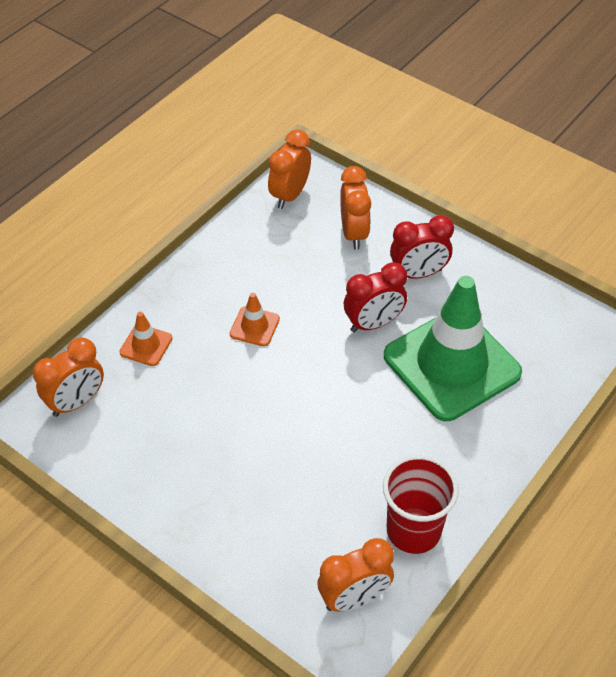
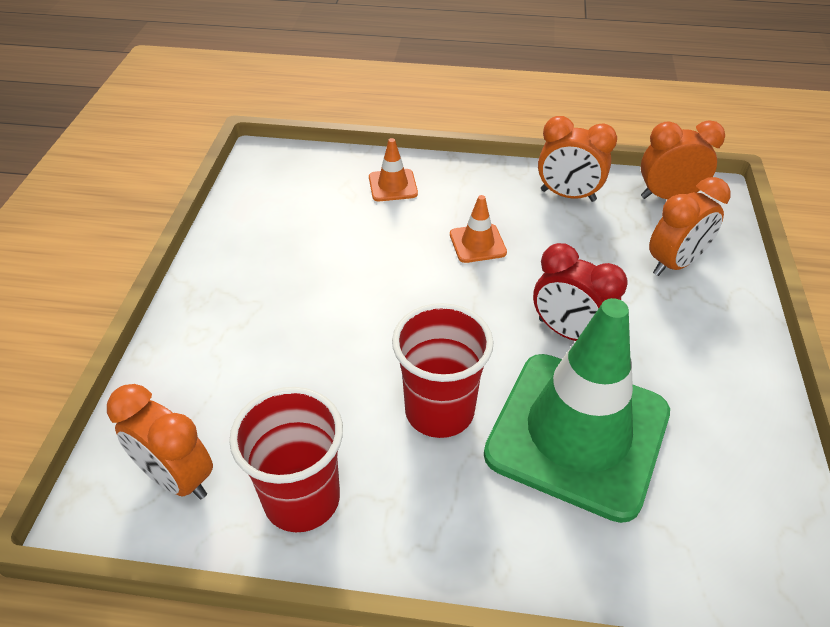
camera: 60 degrees right, 5 degrees down
(76, 402) = (299, 174): orange clock -> orange clock (568, 195)
(391, 425) = (439, 411): none -> red cup
(418, 274) = (680, 342): red clock -> none

